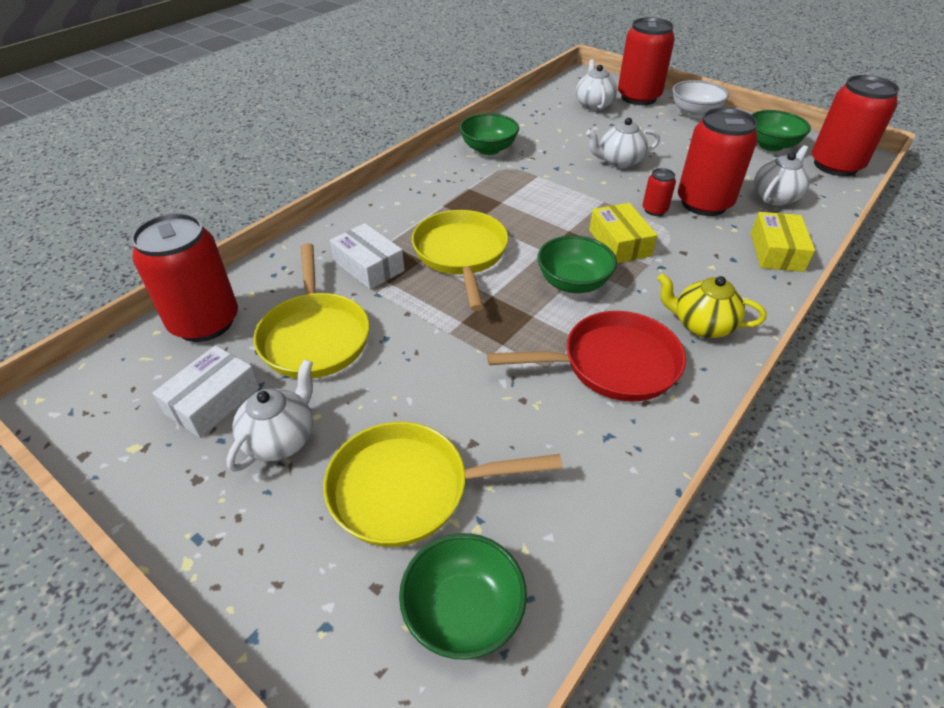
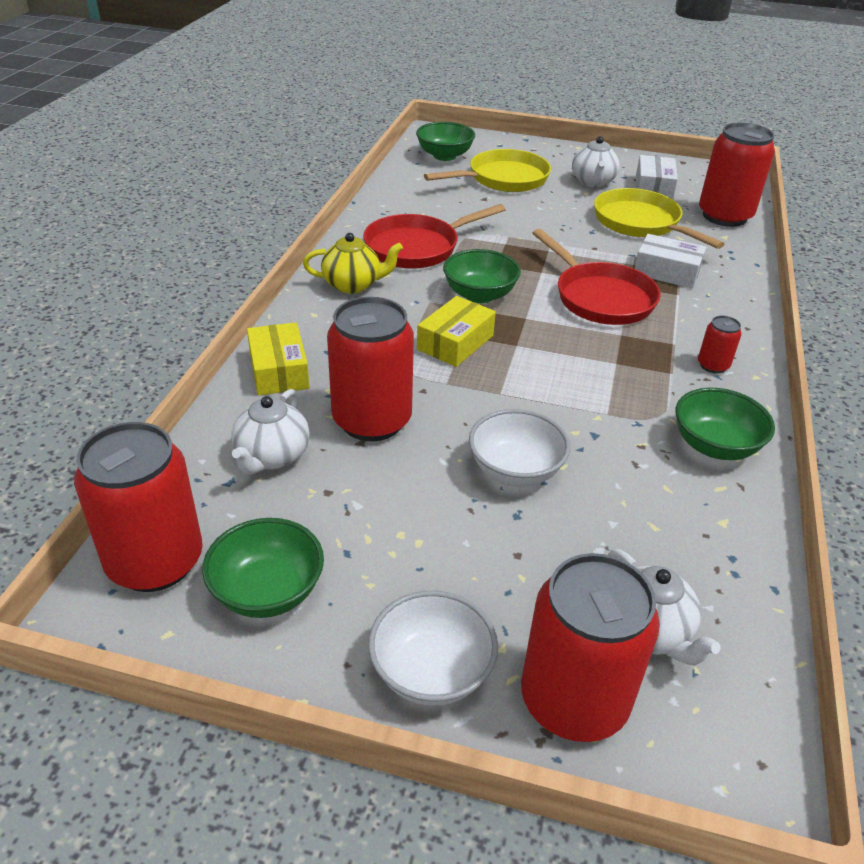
camera: 155 degrees right, 5 degrees down
(461, 254) = (600, 298): yellow pan -> red pan
(619, 162) = (515, 470): white teapot -> white bowl
(619, 243) = (455, 342): yellow box -> yellow box turned 75 degrees clockwise
(654, 210) = (432, 394): red can -> red can (713, 365)

